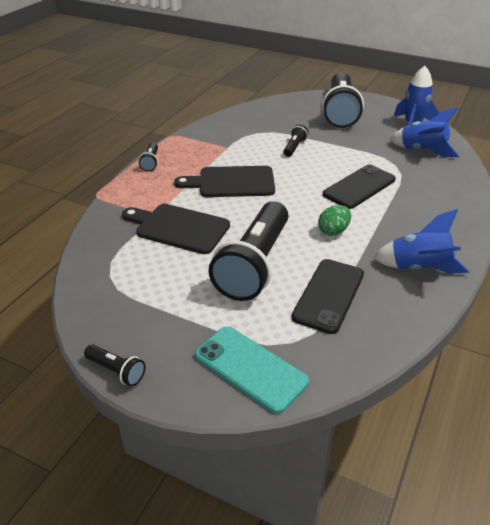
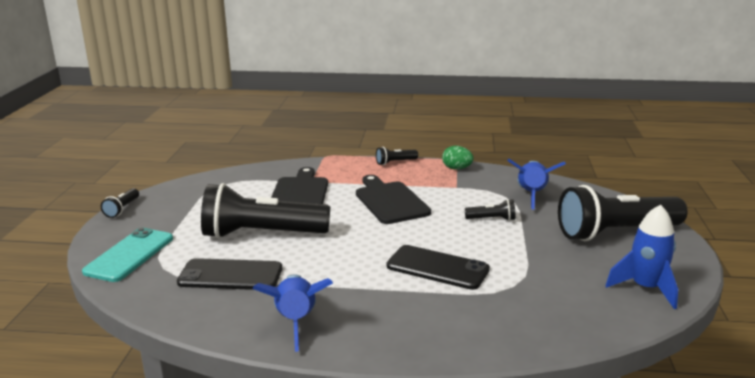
camera: 70 degrees right, 15 degrees down
(333, 231) = (337, 264): green egg -> green egg (457, 168)
(422, 151) = (573, 302): blue rocket -> blue rocket (531, 195)

